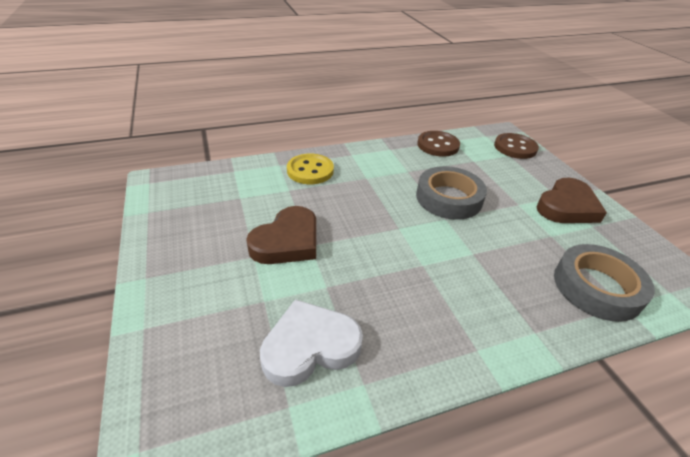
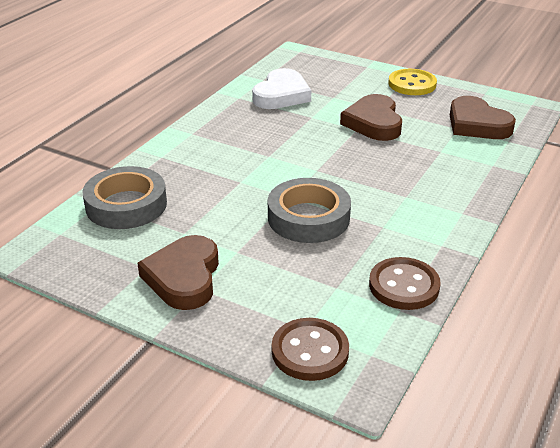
camera: 140 degrees right, 5 degrees down
(222, 191) = (477, 124): none -> brown heart
(310, 171) = (459, 174): yellow button -> yellow button (412, 84)

